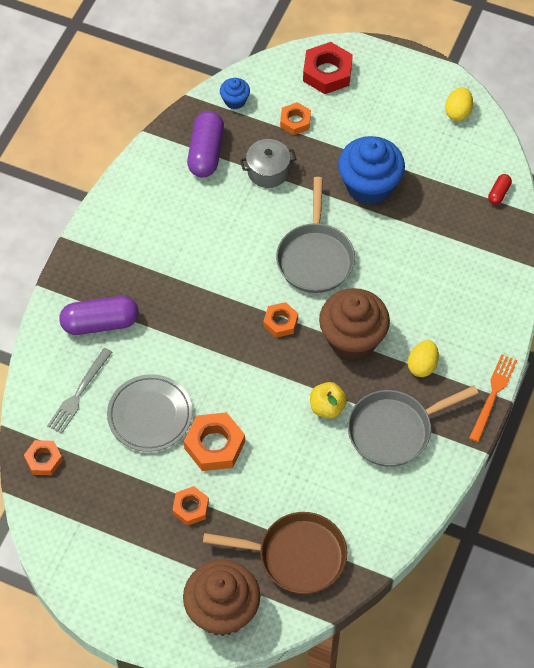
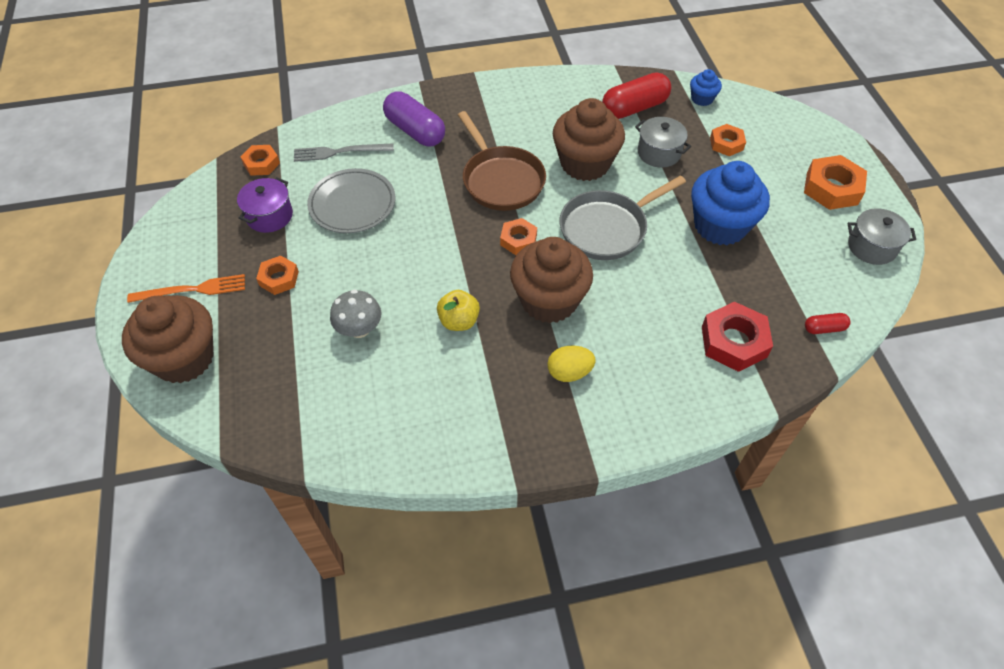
camera: 55 degrees right, 5 degrees down
(114, 482) = (269, 216): none -> purple pot
(206, 152) = (634, 108): purple capsule -> red capsule
(214, 445) = (355, 261): orange nut -> orange nut (832, 188)
(238, 227) = (585, 163): none -> brown cupcake
(285, 476) = (359, 329): none -> grey mushroom
(296, 556) = (278, 384): brown pan -> brown pan (501, 180)
(327, 72) = (797, 138): red nut -> red nut (733, 341)
(394, 430) = (477, 389): grey pan -> none
(458, 112) = (871, 247): yellow egg -> grey pot
(493, 395) = (590, 456): orange fork -> orange fork (192, 290)

